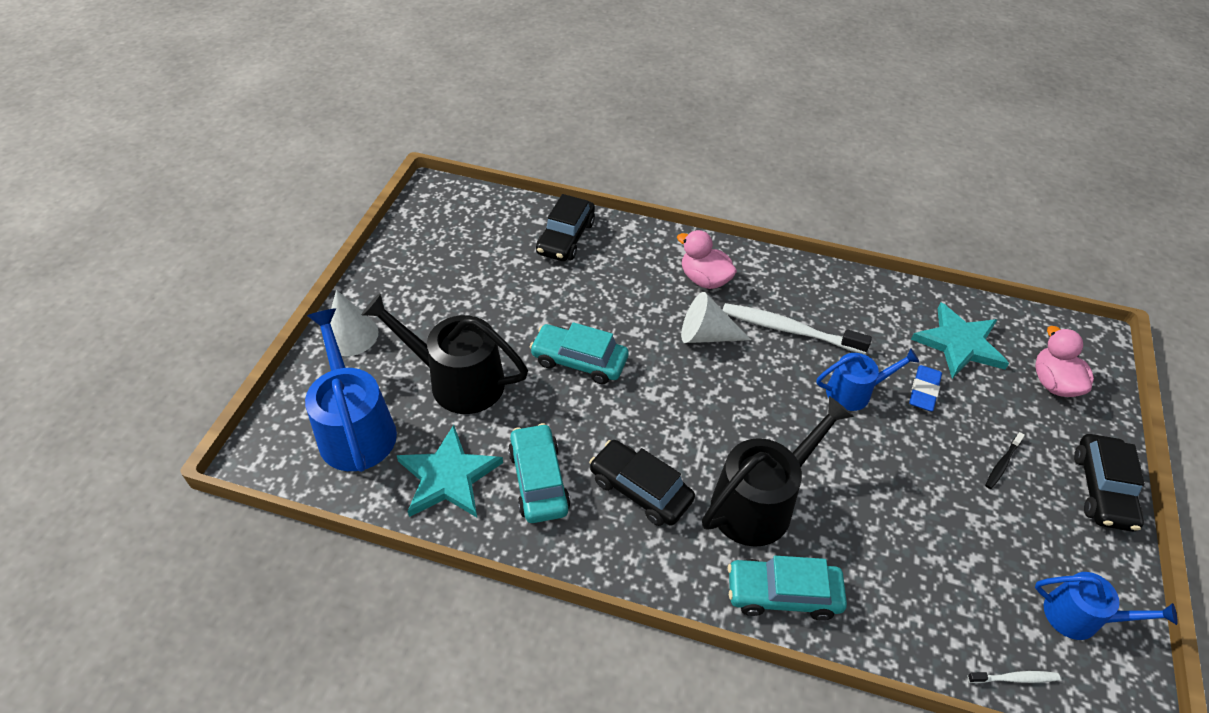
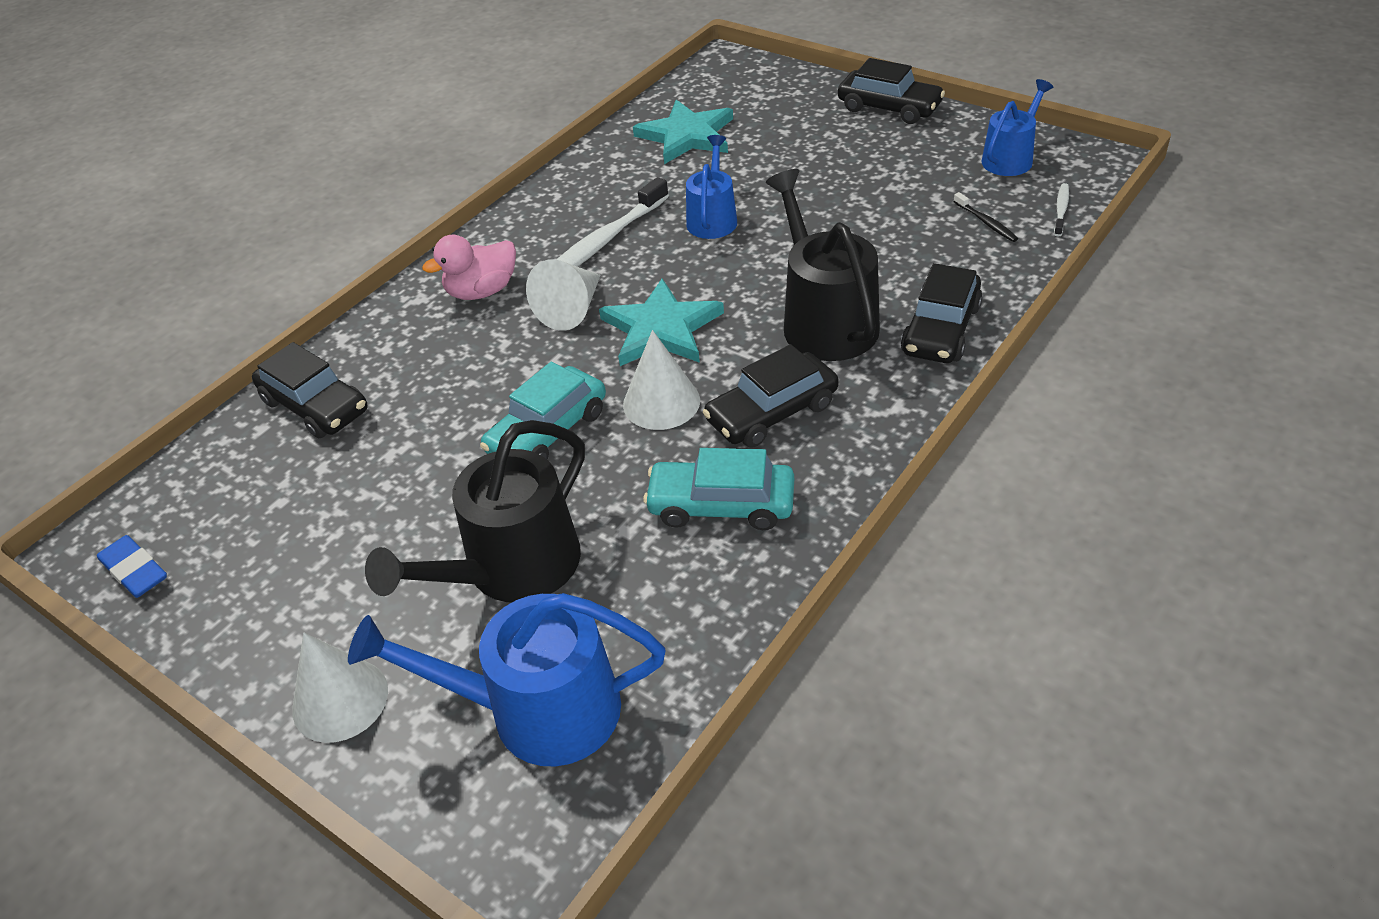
camera: 65 degrees left, 5 degrees down
(448, 476) = (676, 602): turquoise star -> turquoise star (661, 329)
(628, 417) = (661, 402): none -> white cone
(783, 593) = (940, 329): turquoise car -> black car
(924, 391) = (734, 174): blue eraser -> blue eraser (135, 570)
(1002, 464) = (841, 152): black toothbrush -> black toothbrush (986, 222)
(1053, 383) = (763, 97): pink duck -> none

